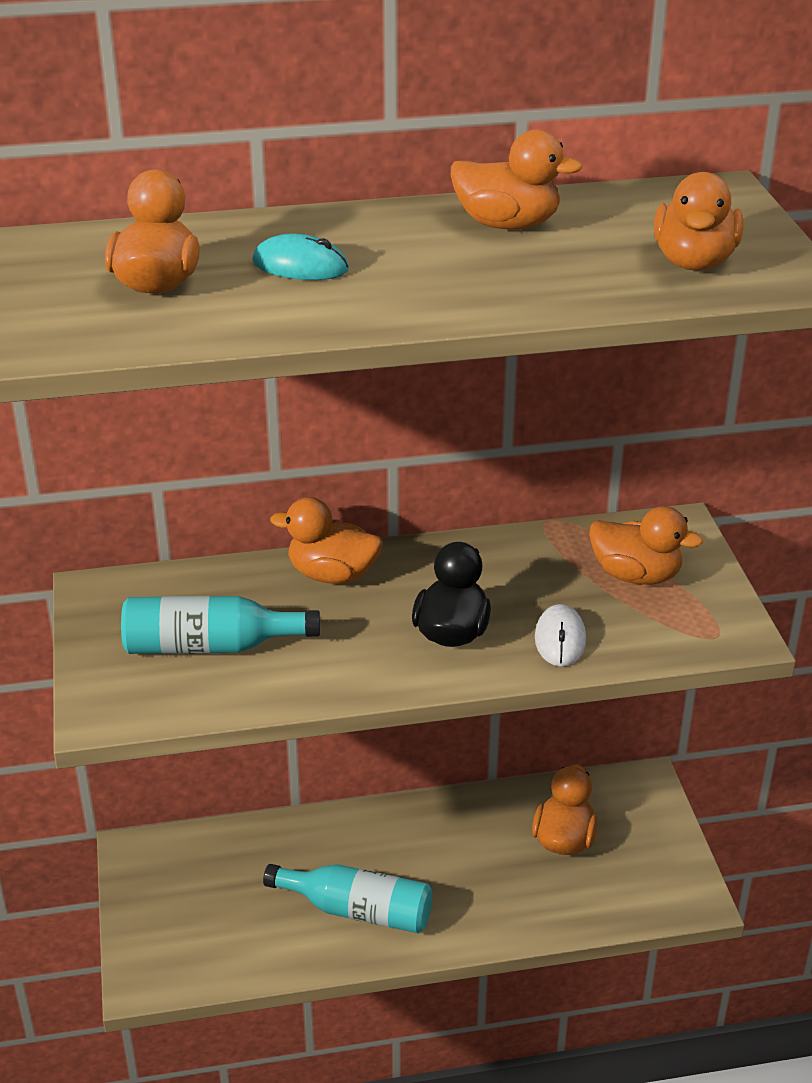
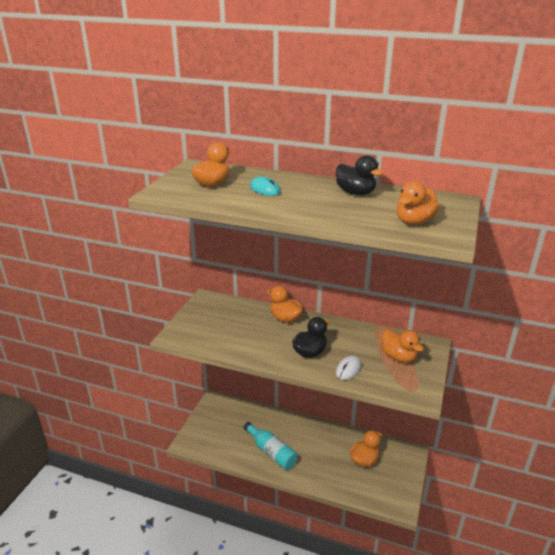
camera: 30 degrees right, 5 degrees down
(210, 646) = (225, 327): turquoise bottle -> none
(507, 224) = (355, 193): orange duck -> black duck

